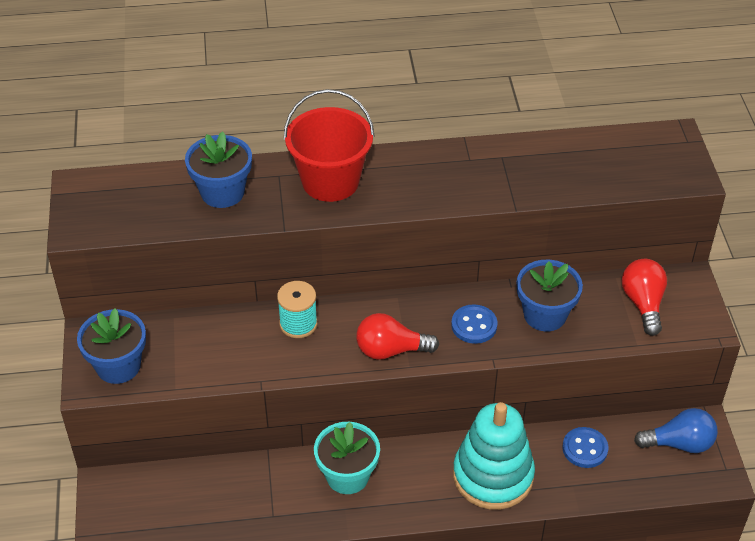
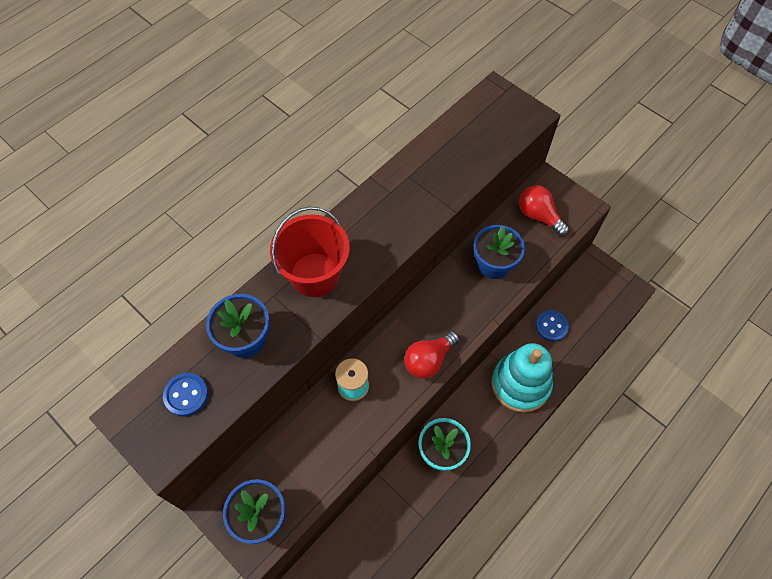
camera: 40 degrees left, 15 degrees up
(474, 325) = (461, 303): blue button -> blue button (186, 395)
(679, 443) = (594, 284): blue light bulb -> none

